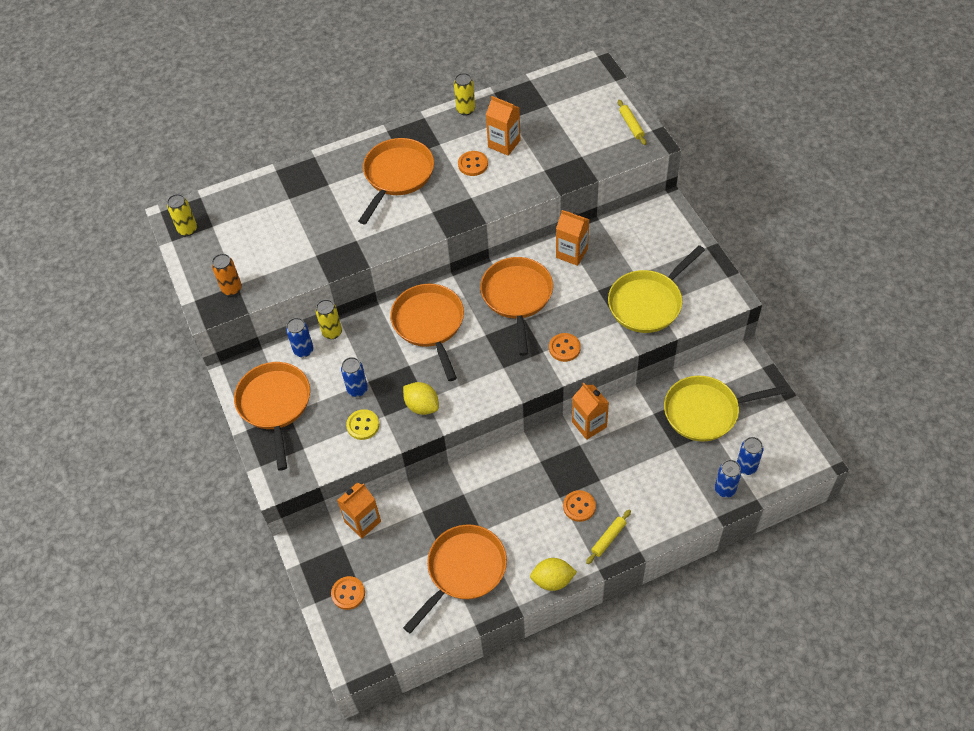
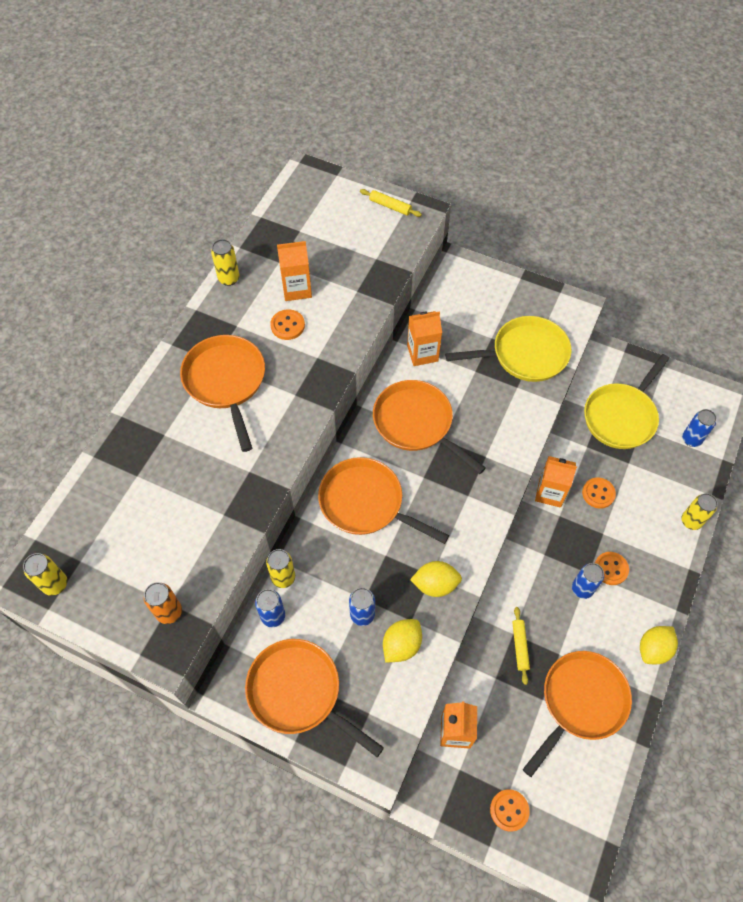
camera: 45 degrees left, 5 degrees up
(363, 425) = (401, 645): yellow button -> yellow lemon
(463, 571) = (580, 702): orange pan -> orange pan turned 45 degrees clockwise
(564, 348) = (499, 441): orange button -> orange button (598, 493)
(608, 538) = (657, 578): yellow rolling pin -> yellow rolling pin (520, 646)
(648, 302) = (524, 354): yellow pan -> yellow pan turned 105 degrees counterclockwise
(679, 522) = (691, 521): none -> yellow can
(725, 489) = (695, 469): blue can -> blue can (582, 589)

